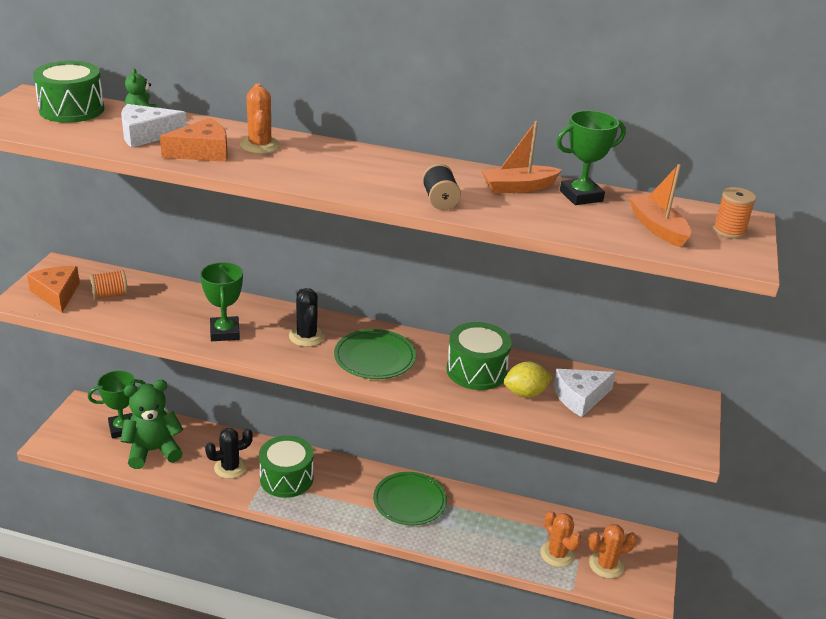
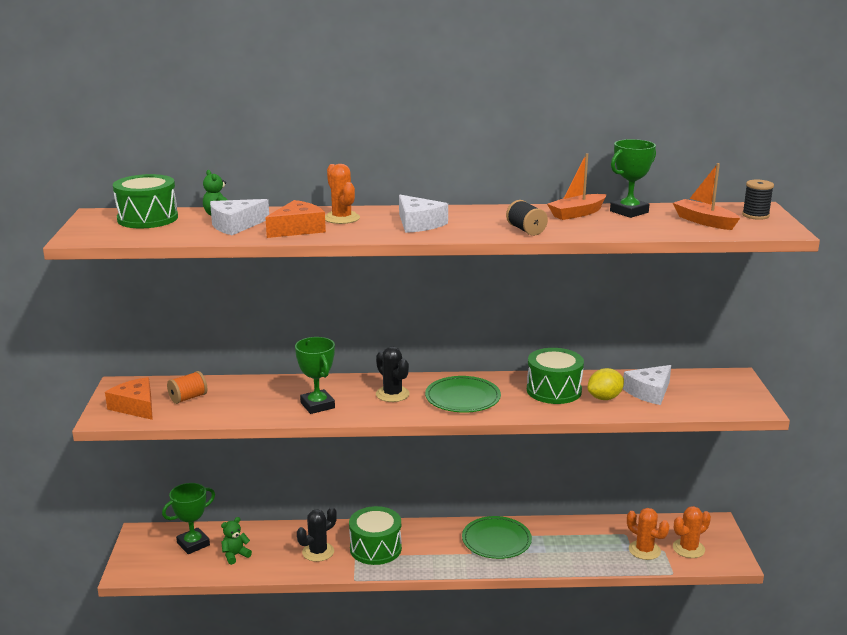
camera: 15 degrees left, 10 degrees down
(153, 451) = (235, 555): green teddy bear -> green teddy bear, size x0.50
(332, 168) = (418, 224): none -> white cheese
(729, 231) = (755, 215): orange spool -> black spool

